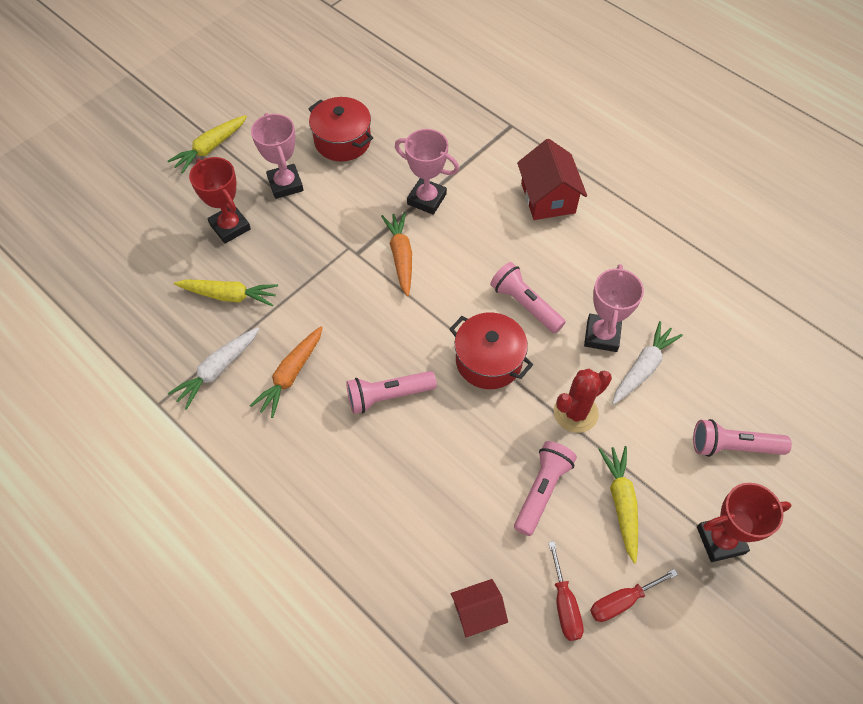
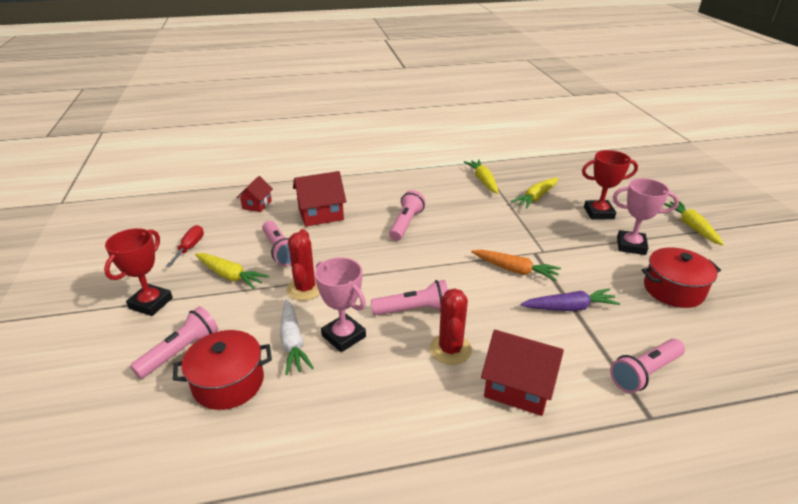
camera: 125 degrees right, 25 degrees down
(218, 370) = (483, 181): white carrot -> yellow carrot
(291, 375) = (456, 199): orange carrot -> none
(426, 199) = (569, 307): pink trophy -> purple carrot
(438, 507) = (321, 214): none -> red house
(468, 136) = (645, 373): none -> pink flashlight
(488, 361) = (386, 270): red pot -> red pot (228, 382)
(548, 254) = (450, 349): none -> red cactus
(564, 604) = (219, 229): red screwdriver -> none

